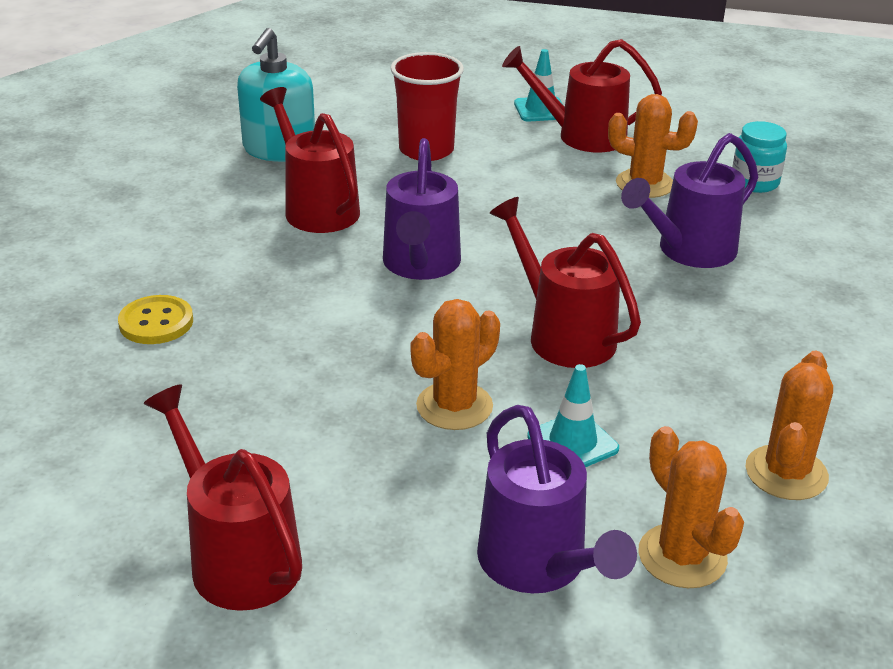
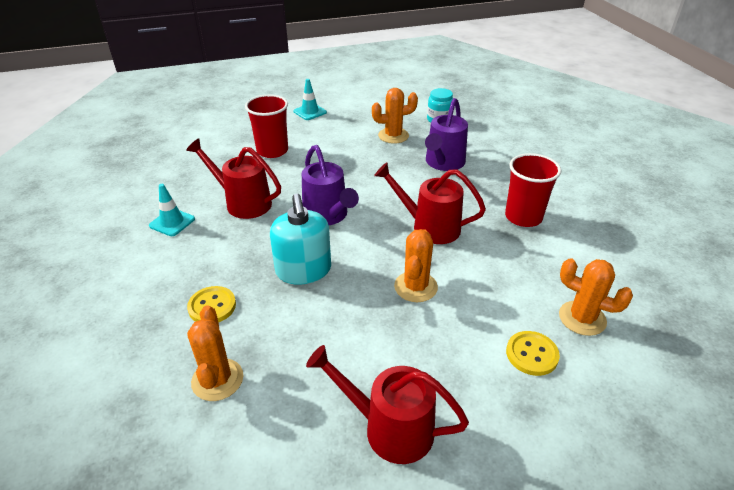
camera: 30 degrees left, 5 degrees up
(279, 150) = (190, 176): turquoise soap dispenser -> turquoise soap dispenser (303, 270)
(539, 565) = (531, 354): purple watering can -> yellow button
(572, 443) = (485, 282): turquoise traffic cone -> turquoise traffic cone (172, 222)
(581, 136) = (342, 120): red watering can -> none
(745, 377) = (523, 217): none -> red cup
(786, 473) = (581, 257): orange cactus -> orange cactus (217, 379)

